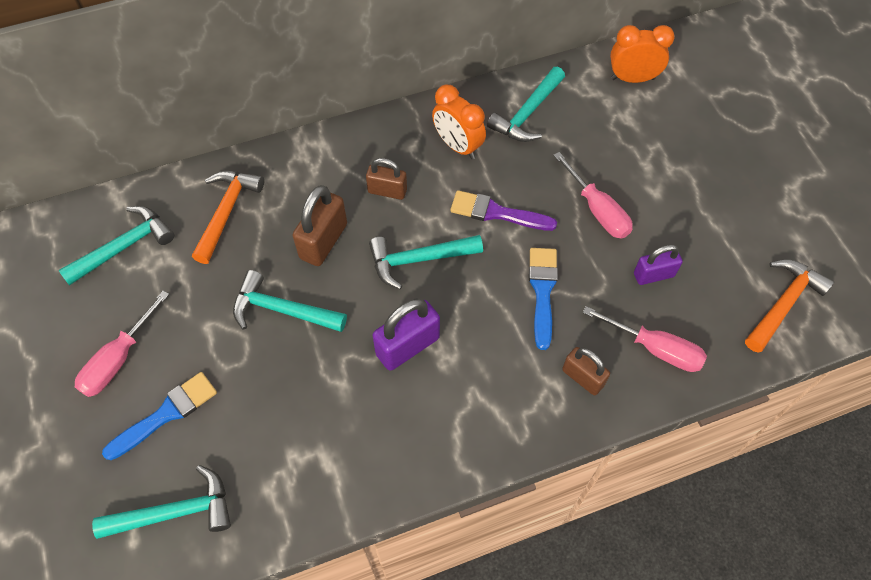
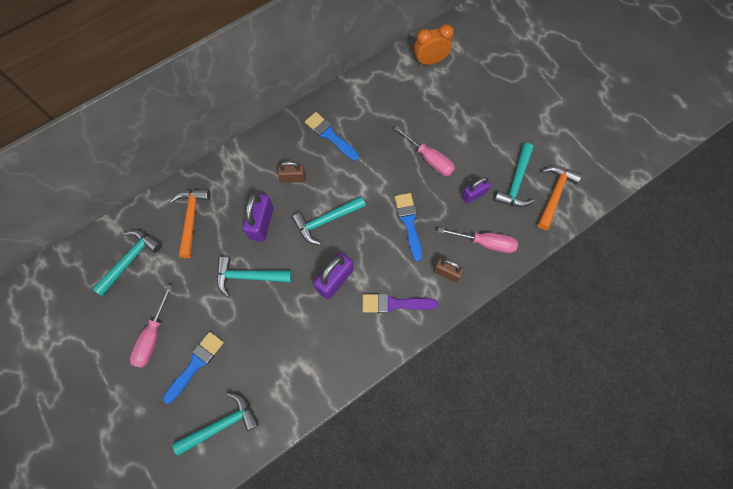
camera: 15 degrees left, 10 degrees up
(323, 241) = (261, 223): brown padlock -> purple padlock
(457, 146) = (330, 135): orange clock -> blue brush
(496, 213) = (367, 176): purple brush -> purple brush (394, 304)
(527, 113) = (369, 101): turquoise hammer -> turquoise hammer (516, 182)

